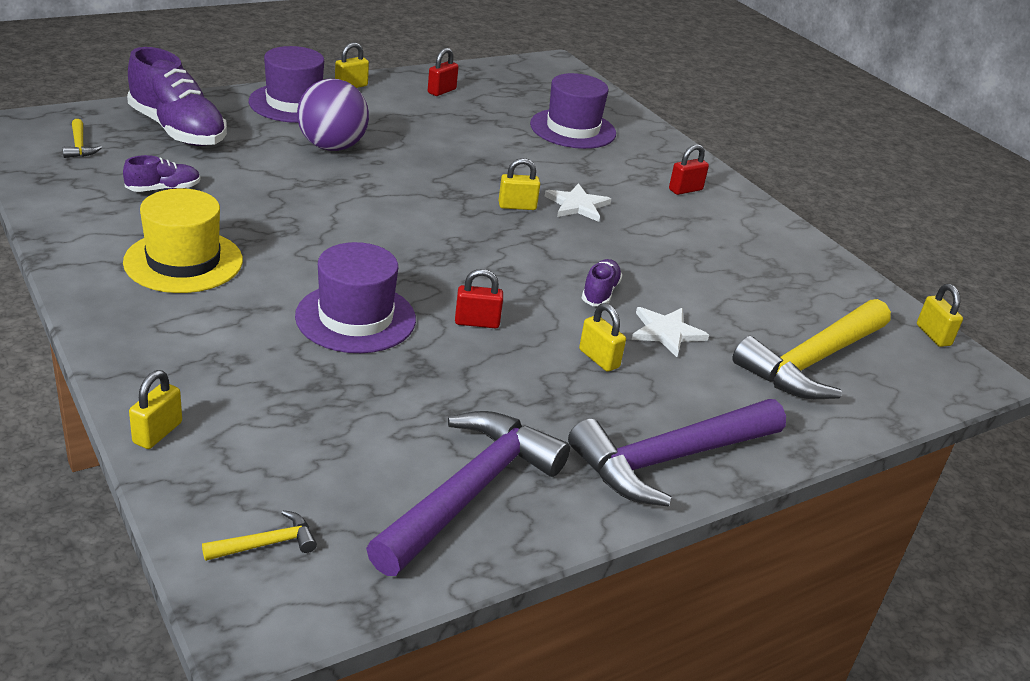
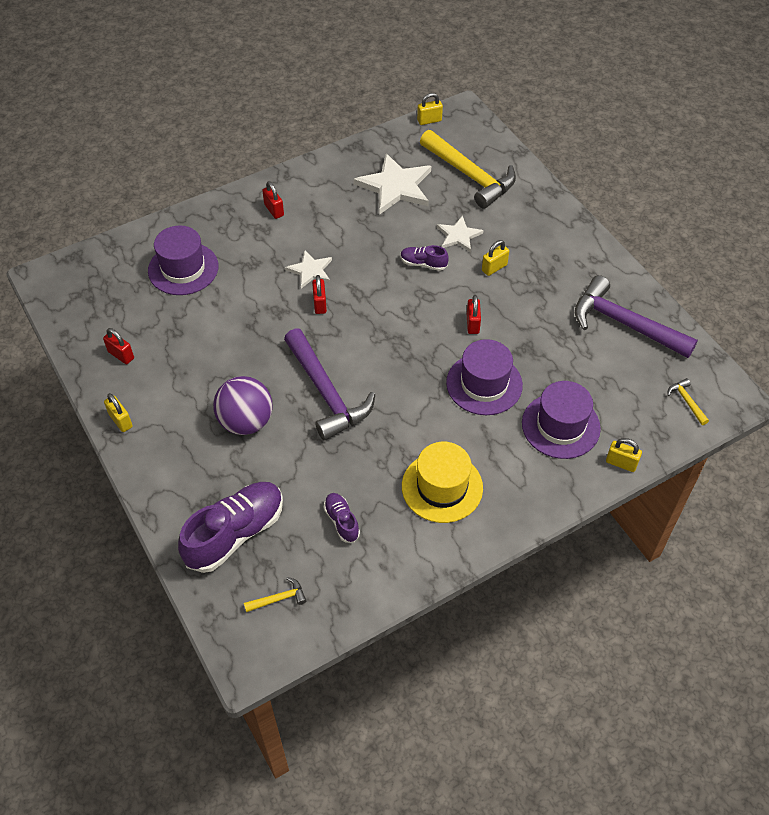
camera: 85 degrees left, 20 degrees up
(294, 103) = (165, 458): purple hat -> purple hat (560, 426)
(517, 206) = (320, 304): yellow padlock -> red padlock
(671, 459) = (573, 243): purple hammer -> purple hammer (326, 393)
(762, 286) = (395, 186): none -> white star

